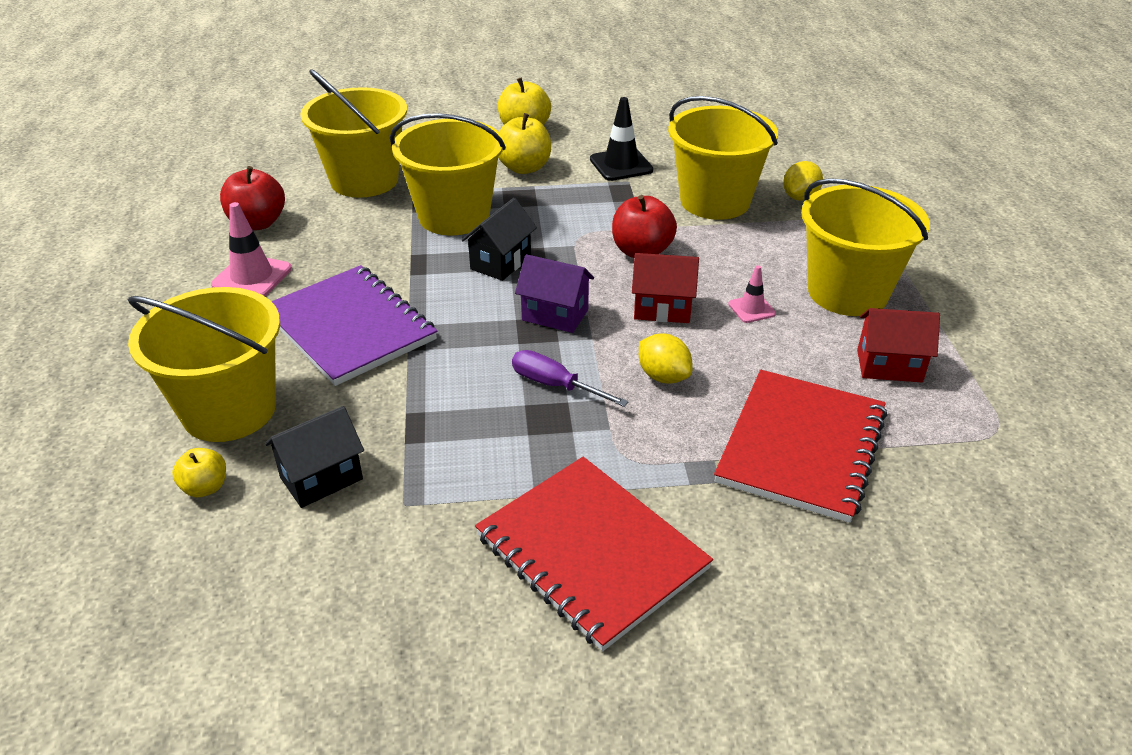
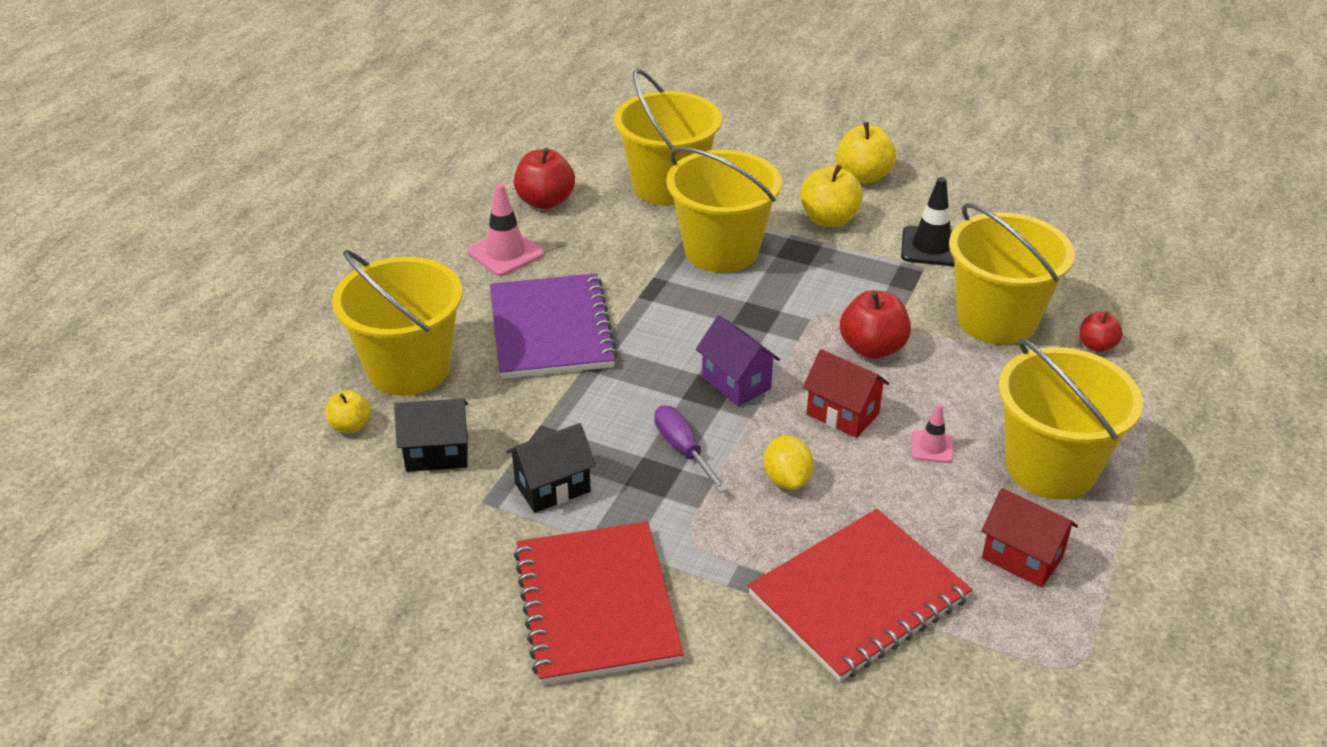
camera: 30 degrees right, 0 degrees up
(501, 262) = (727, 313): black house -> black house (552, 487)
(800, 197) = (1096, 346): yellow lemon -> red apple

